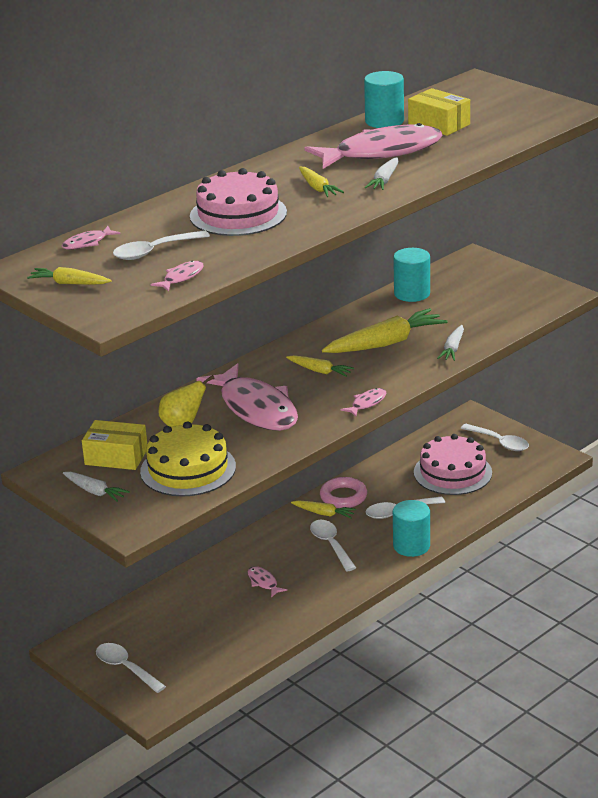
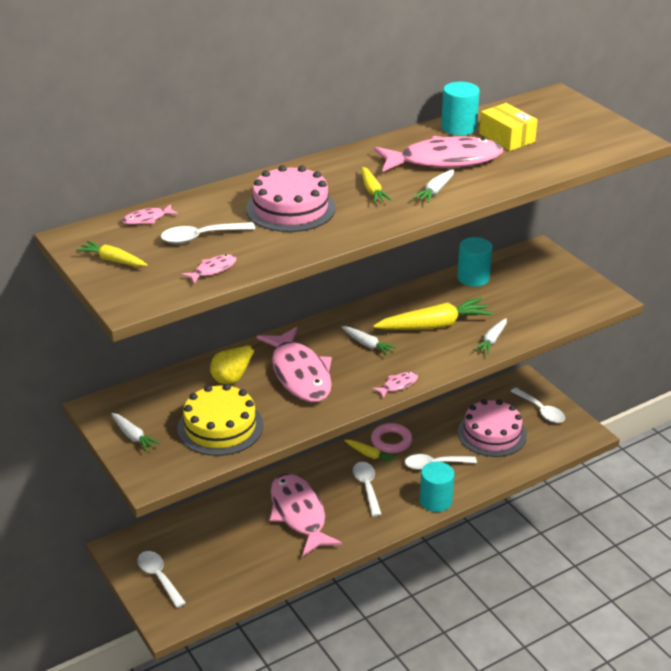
camera: 10 degrees right, 5 degrees up
(116, 457) = (164, 403): yellow box -> none
(263, 582) = (299, 514): pink fish -> pink fish, size x2.47
(320, 371) = (367, 344): yellow carrot -> white carrot

